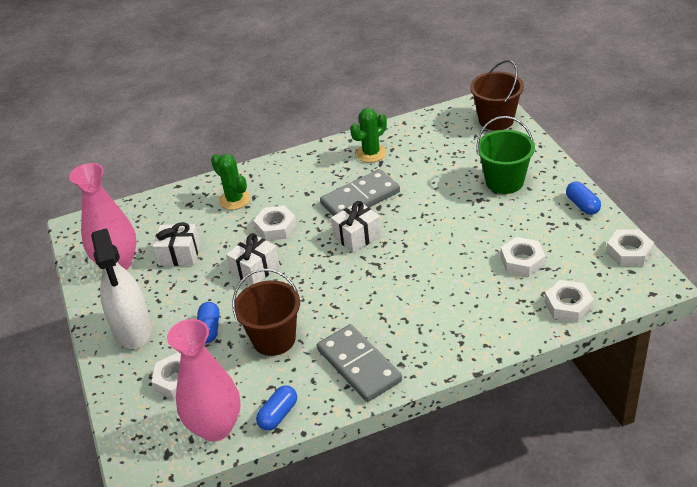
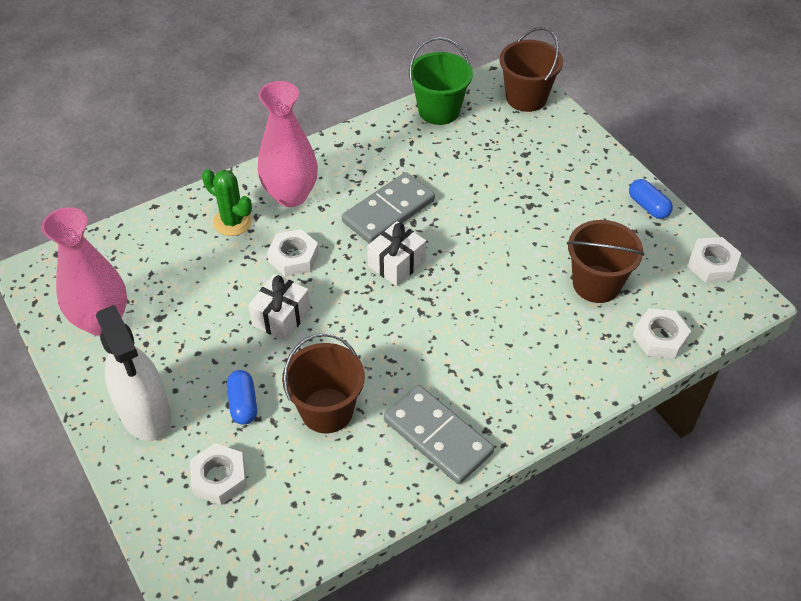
camera: 15 degrees left, 10 degrees up
(179, 254) = (180, 303): white gift -> none
(215, 427) = (283, 536): pink vase -> pink vase (291, 195)
(278, 415) = (356, 512): blue capsule -> none
(371, 153) = (388, 149): green cactus -> none
(504, 182) = (553, 180): green bucket -> green bucket (439, 110)
(522, 261) = (596, 284): white nut -> brown bucket

